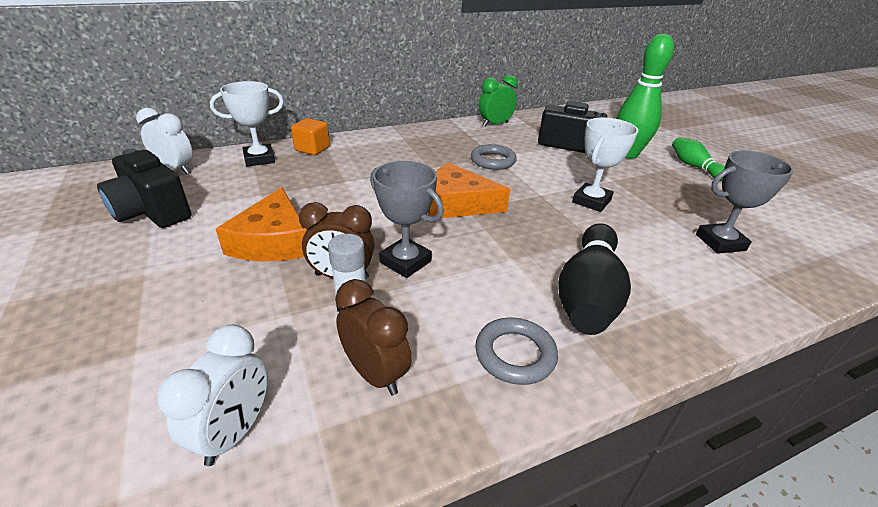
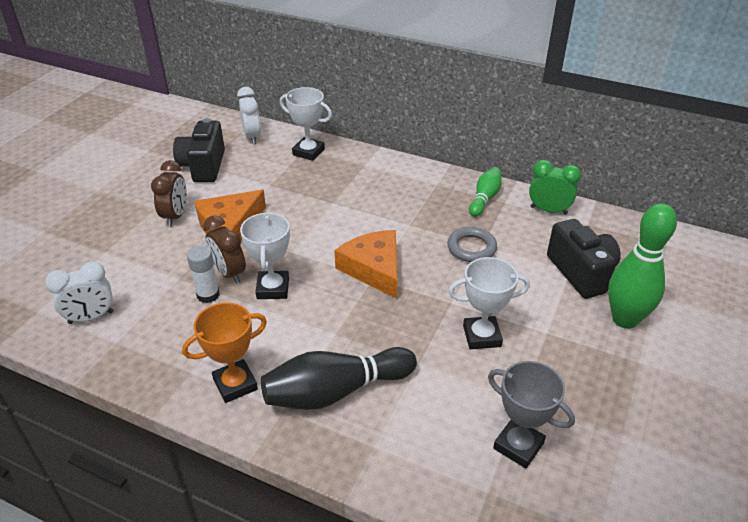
camera: 50 degrees right, 5 degrees up
(312, 149) = (354, 160): orange cube -> none
(375, 374) = (166, 338): brown clock -> brown clock (175, 216)
(405, 262) = (273, 288): grey trophy -> white trophy
(515, 354) = (235, 384): grey ring -> orange trophy
(694, 166) = (675, 378): green bowling pin -> green bowling pin (484, 198)

